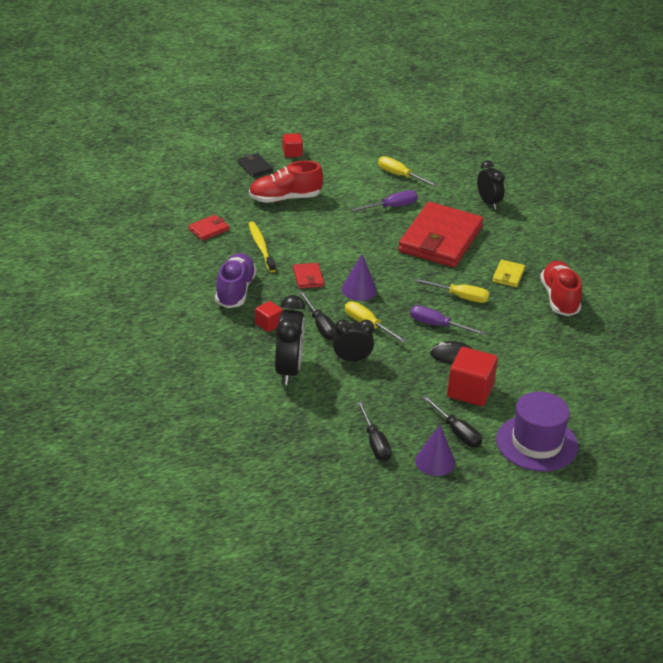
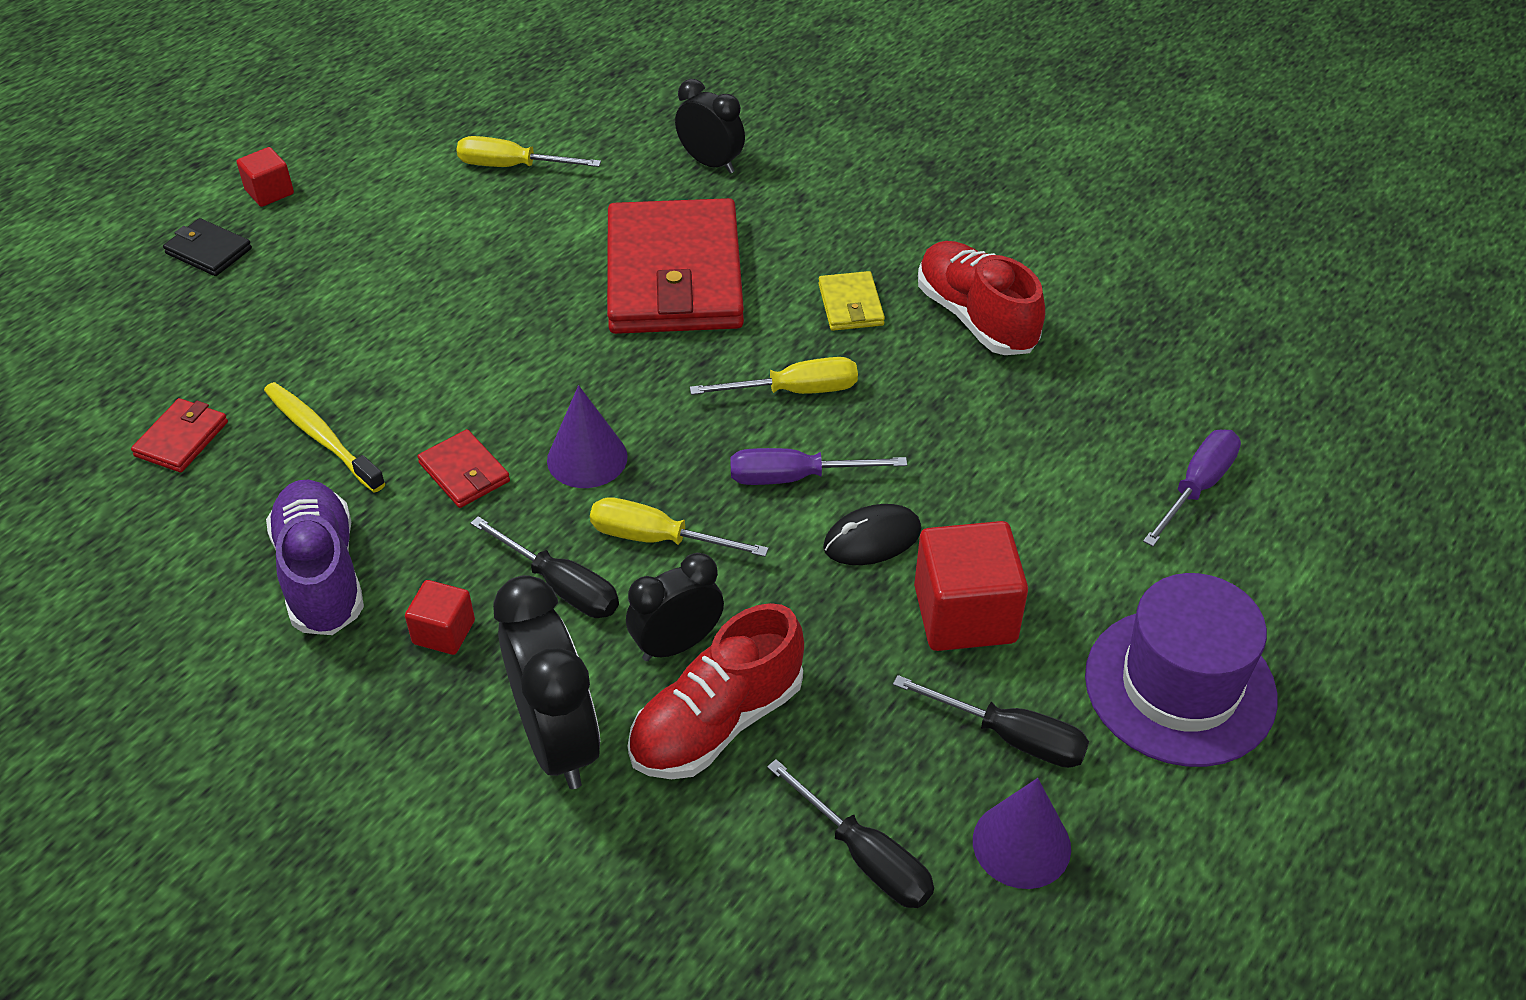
camera: 25 degrees left, 10 degrees up
(284, 198) = (310, 300): red shoe -> red shoe (717, 722)
(392, 207) = (537, 239): purple screwdriver -> purple screwdriver (1196, 487)

